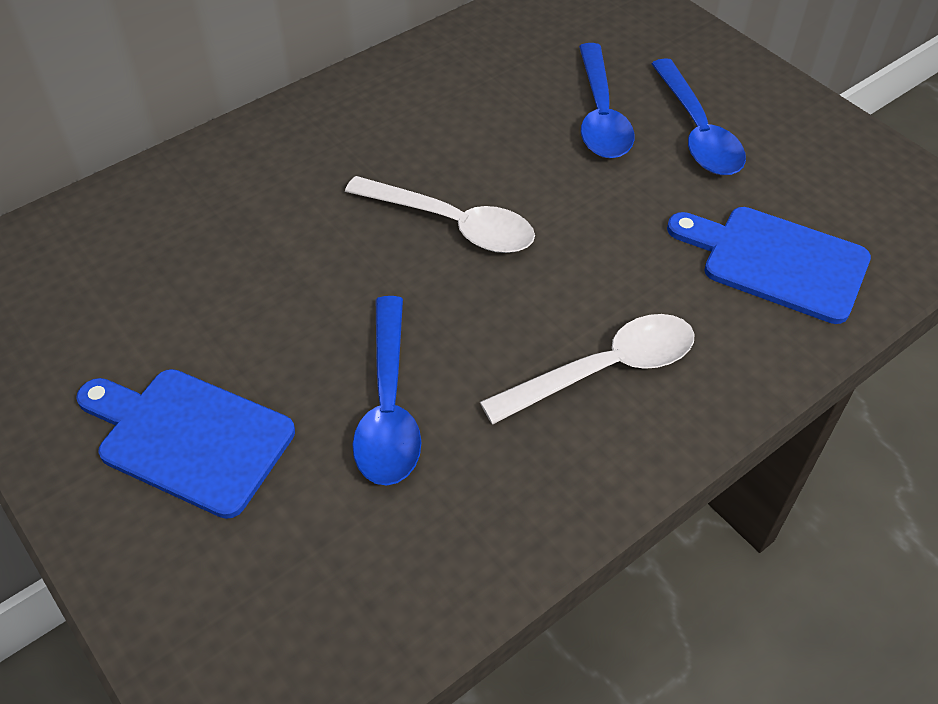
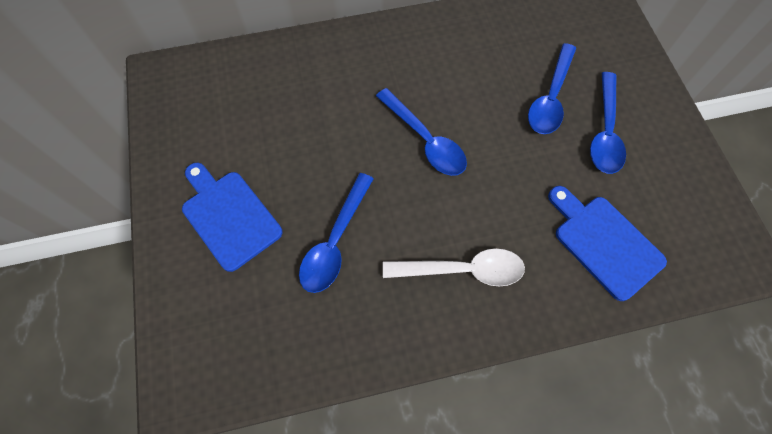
camera: 25 degrees right, 15 degrees up
(452, 224) = (425, 140): white spoon -> blue spoon

